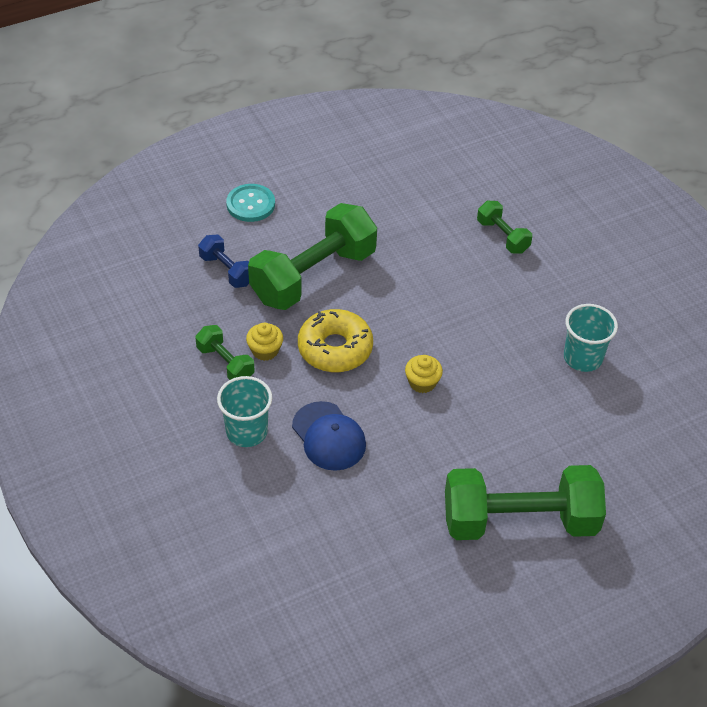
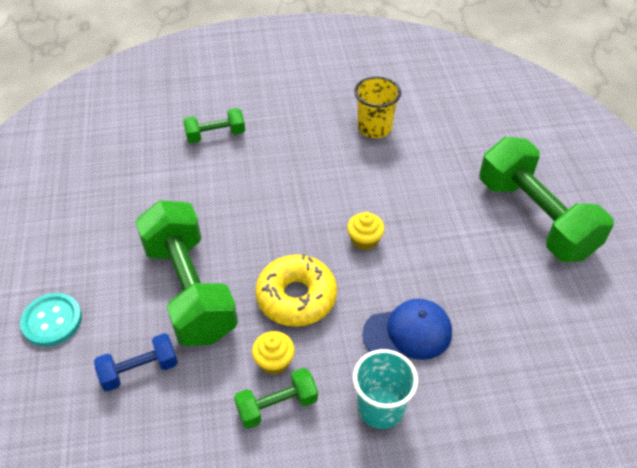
camera: 70 degrees left, 0 degrees up
(519, 521) = (535, 218): green dumbbell -> green dumbbell turned 45 degrees counterclockwise
(582, 358) = (374, 128): turquoise cup -> yellow cup

